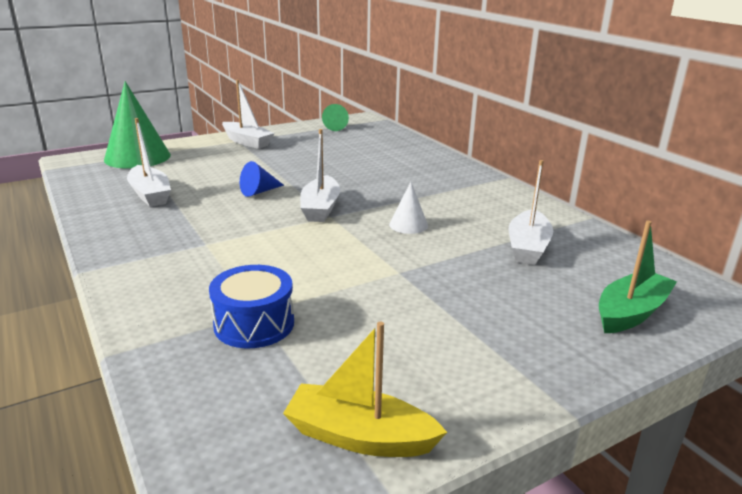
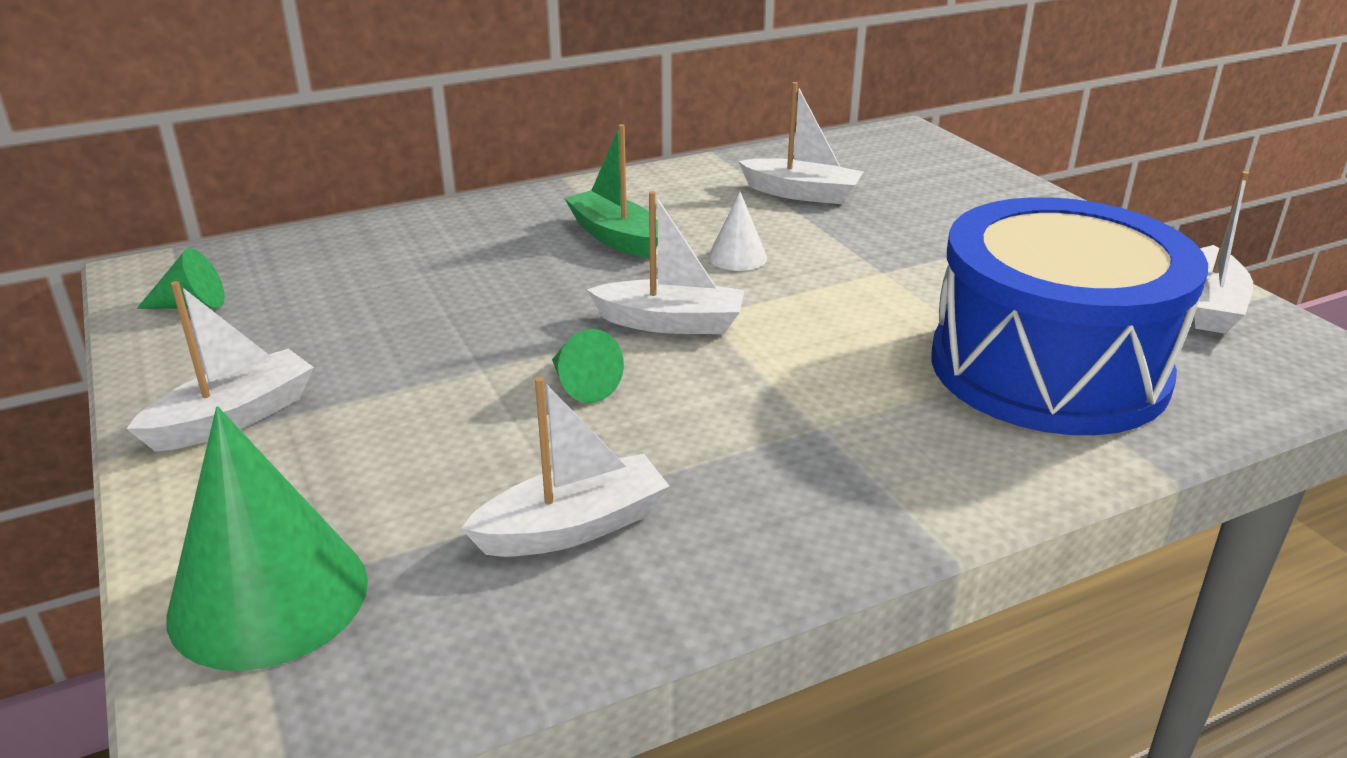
camera: 85 degrees left, 5 degrees up
(254, 324) = (1048, 368): blue drum -> blue drum, size x2.16
(259, 191) = (582, 385): blue cone -> green cone
(359, 436) = (1208, 306): yellow boat -> white boat
(631, 313) = (940, 169): green boat -> green boat (615, 237)

